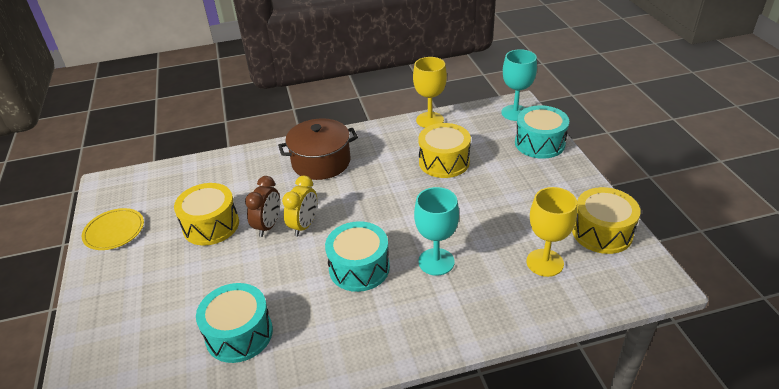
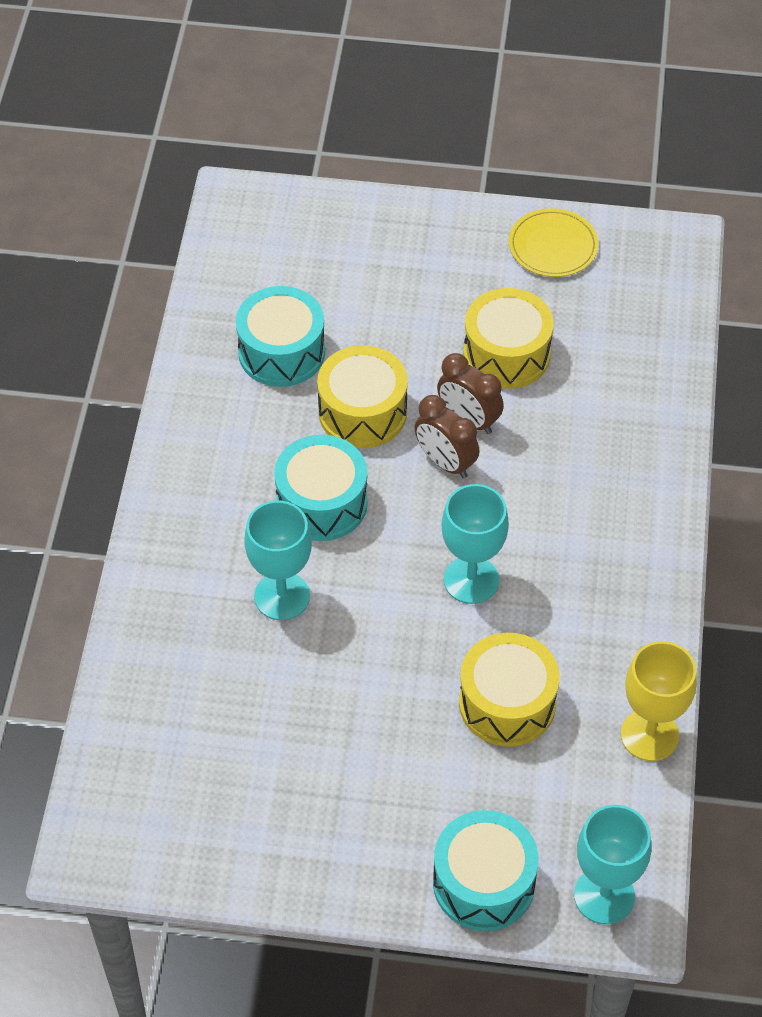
camera: 110 degrees right, 15 degrees up
(304, 225) = (445, 462): yellow clock -> brown clock
(321, 162) = (597, 525): brown pot -> none
(379, 193) = (471, 580): none -> turquoise goblet
(544, 262) = (203, 728): yellow goblet -> none
(602, 232) = (217, 840): yellow drum -> yellow drum (362, 412)

